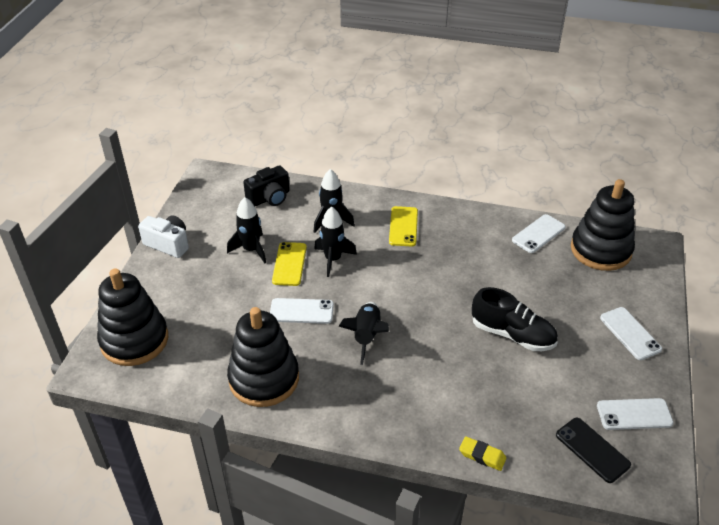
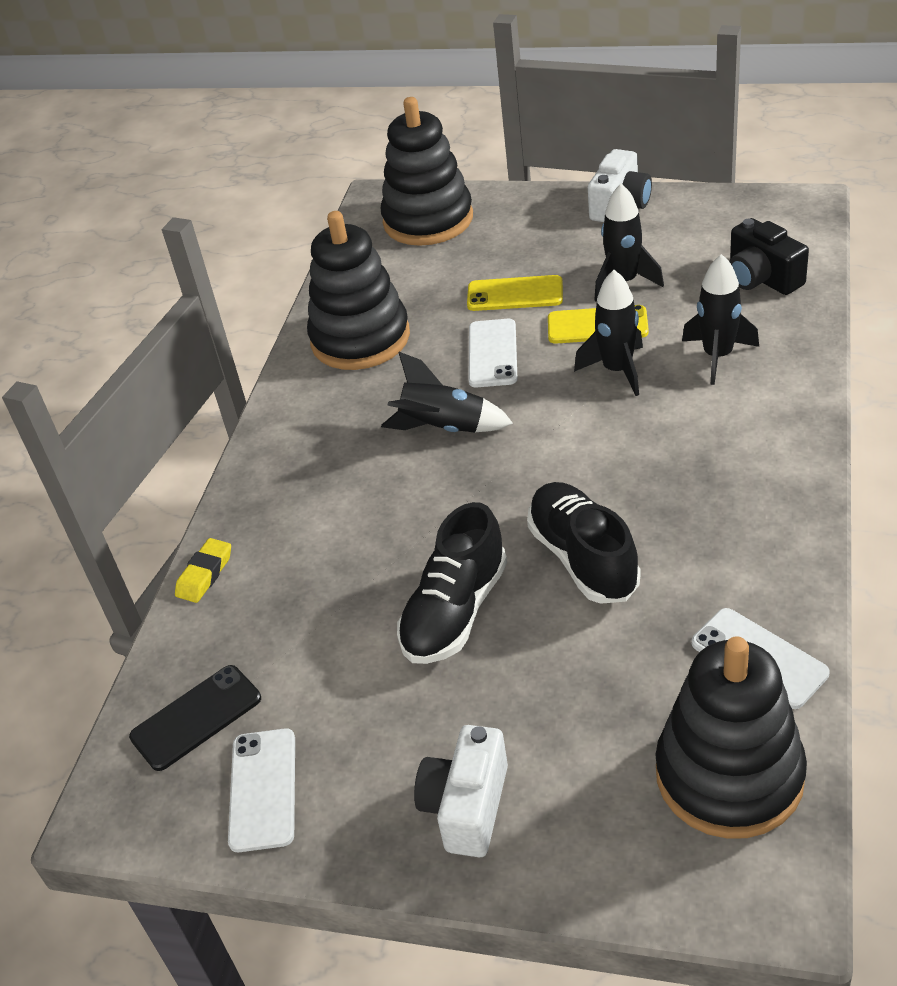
camera: 95 degrees right, 0 degrees up
(403, 226) = (728, 447): yellow phone -> yellow phone (515, 294)
(477, 284) = (583, 558): none -> black shoe
(630, 333) = (467, 806): white phone -> white camera

